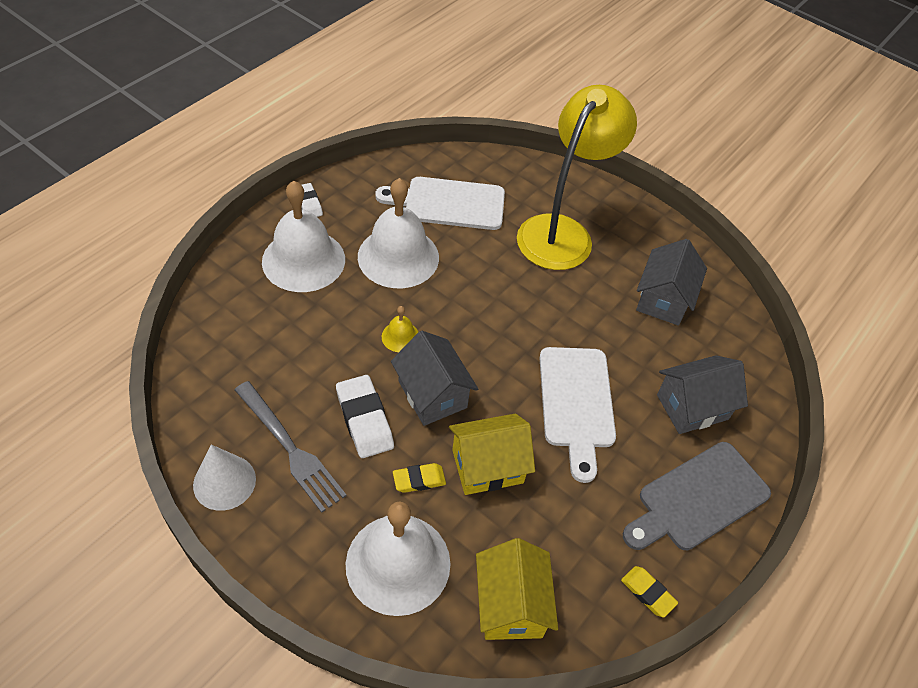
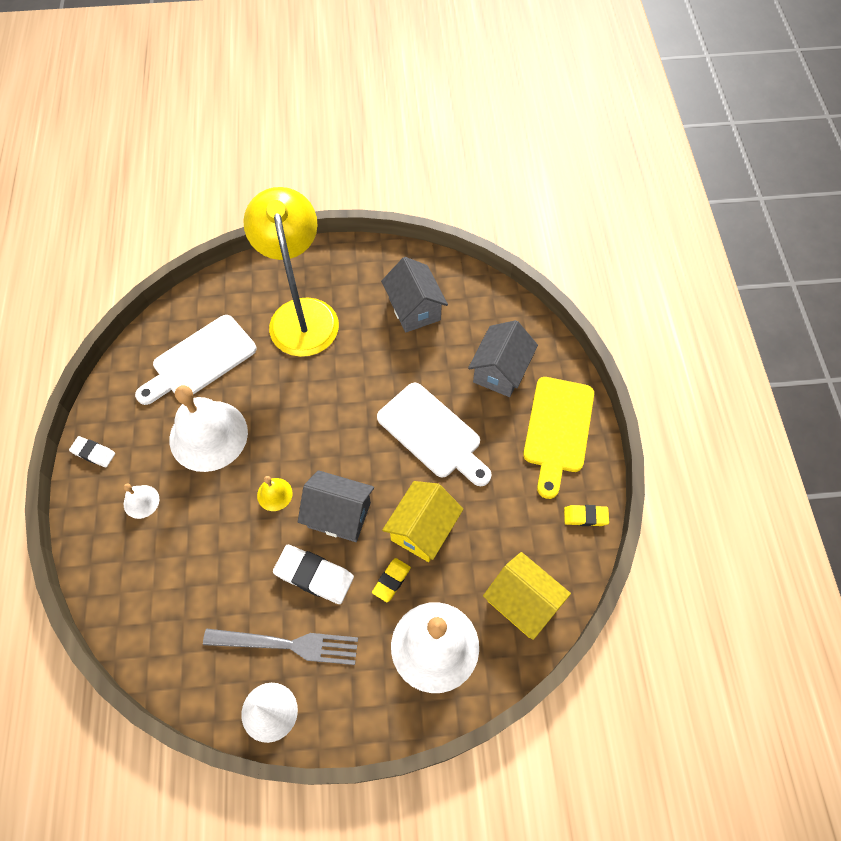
camera: 40 degrees left, 10 degrees up
(303, 260) = (141, 501): white bell -> white bell, size x0.44
(698, 498) = (557, 430): grey cutting board -> yellow cutting board

